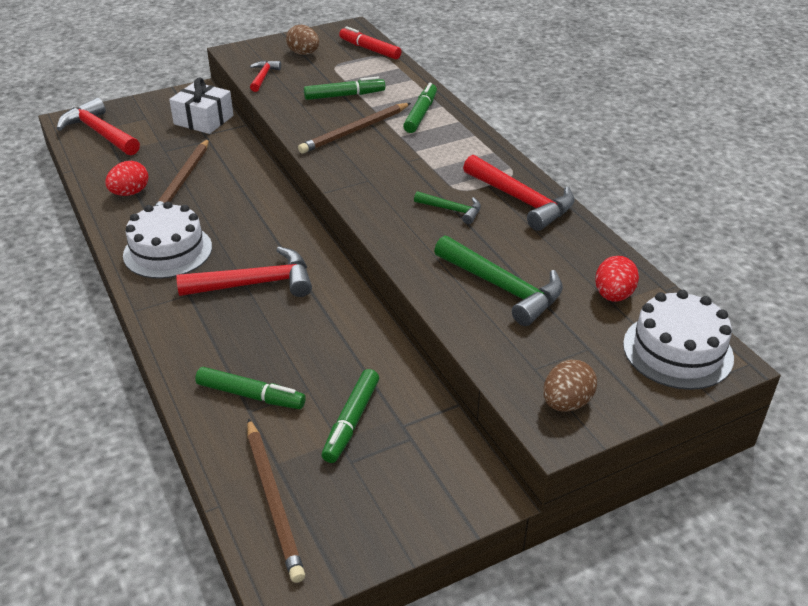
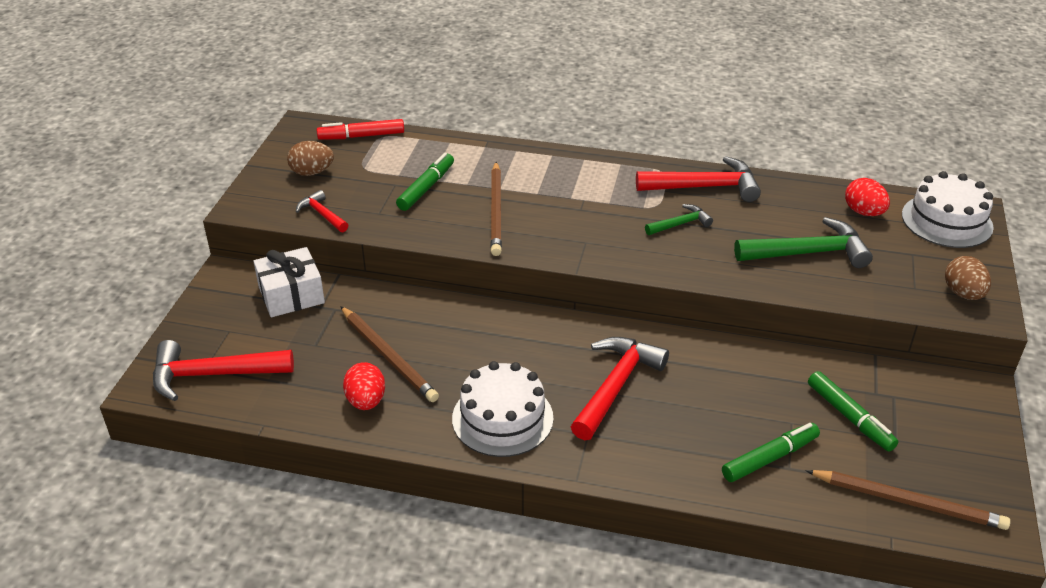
camera: 50 degrees left, 0 degrees up
(420, 114) = (515, 167): green marker -> none

